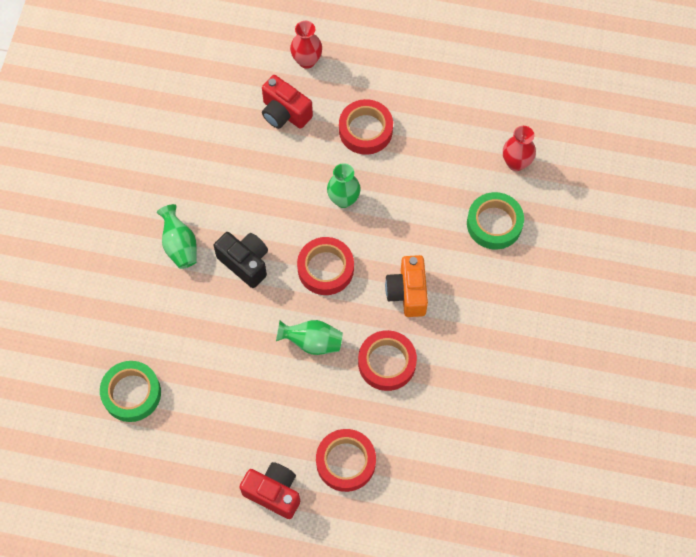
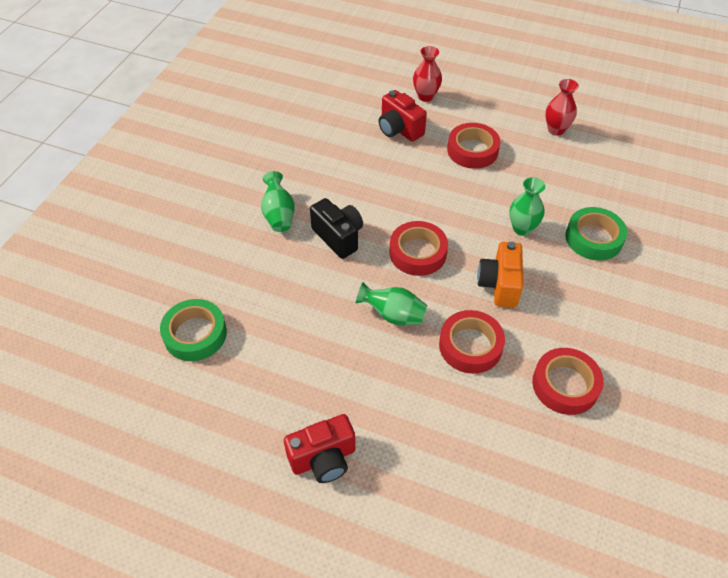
camera: 10 degrees right, 15 degrees down
(273, 493) = (323, 459): red camera -> red camera turned 120 degrees clockwise
(343, 199) = (444, 199): green vase -> green vase (522, 228)
(346, 462) = (411, 439): red tape -> red tape (565, 385)
(516, 163) = (617, 192): red vase -> red vase (556, 130)

